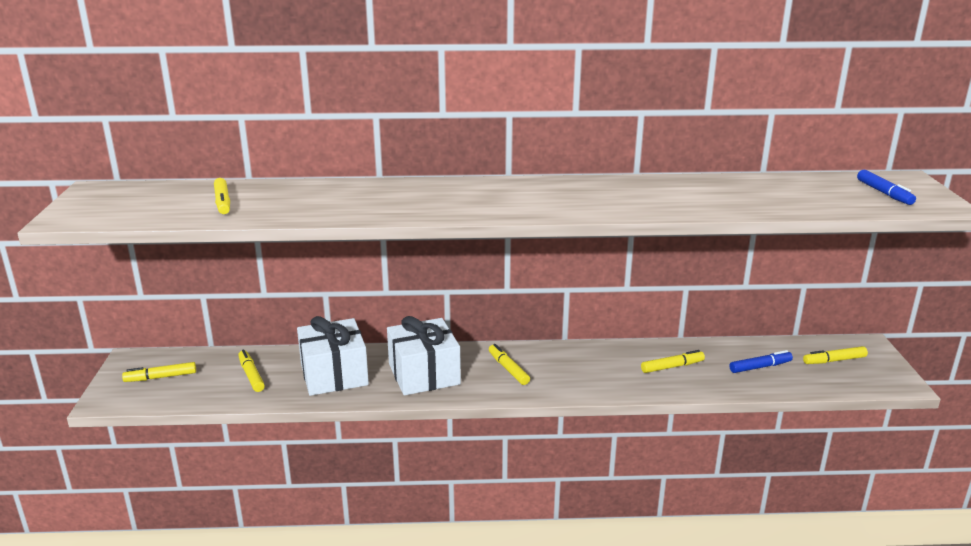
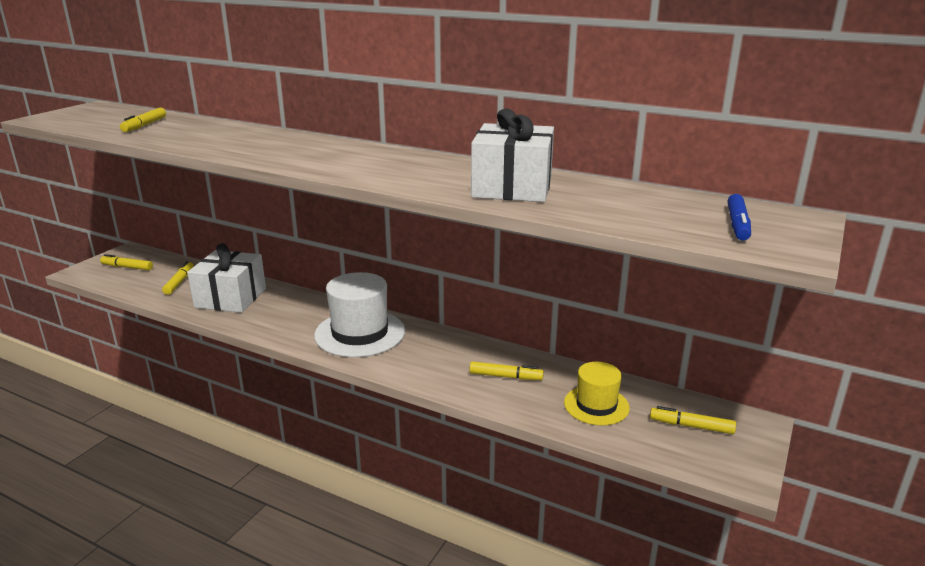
camera: 30 degrees right, 0 degrees up
(424, 374) = (291, 317): white gift -> white gift (512, 187)
(508, 369) = (360, 333): yellow marker -> white hat
(760, 367) = (596, 405): blue marker -> yellow hat

